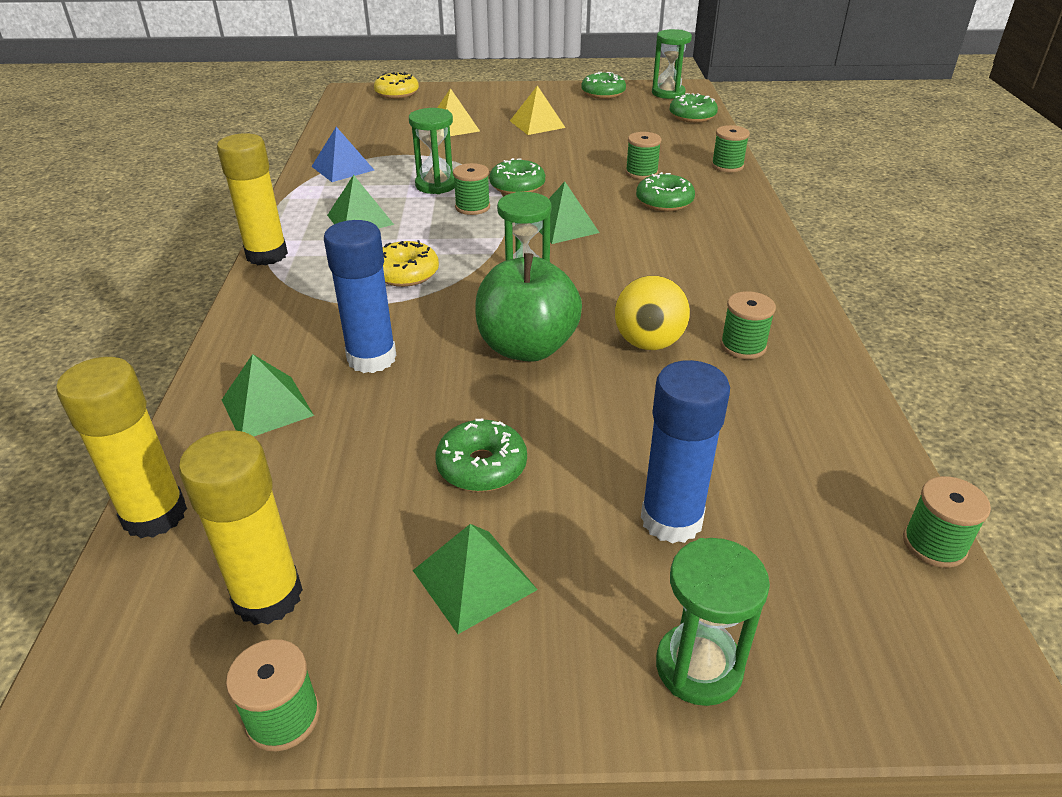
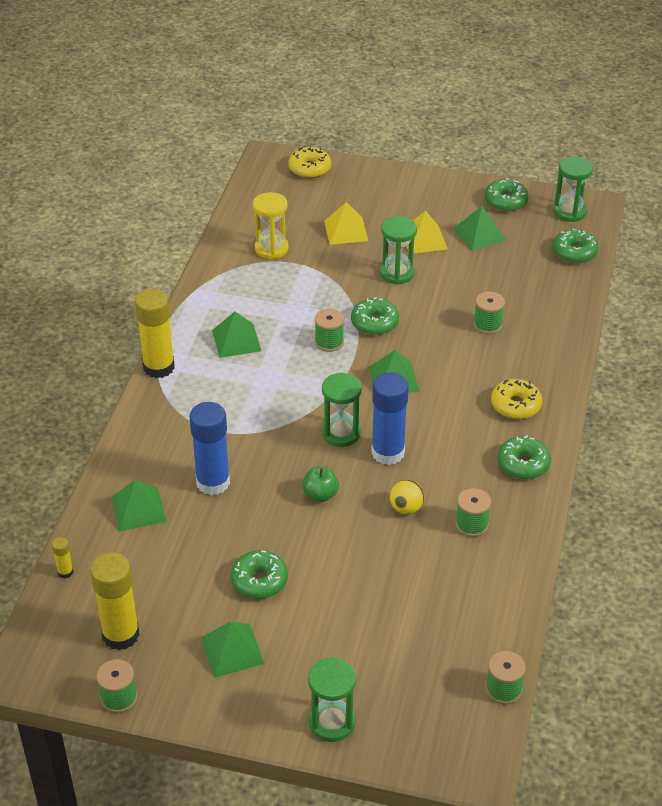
camera: 15 degrees right, 5 degrees up
(155, 515) = (65, 572): yellow glue stick -> yellow glue stick, size x0.44
(342, 168) = (236, 272): blue pyramid -> none
(377, 147) = (271, 248): none -> yellow hourglass
(406, 273) = (256, 407): yellow donut -> yellow donut (515, 405)
(436, 185) = (308, 309): green hourglass -> green hourglass (397, 273)
(527, 347) = (320, 495): green apple -> green apple, size x0.49
(591, 115) = (479, 234): none -> green pyramid
(648, 343) = (406, 508): yellow ball -> yellow ball, size x0.65
(664, 202) = (489, 365): green donut -> green donut (523, 464)
(671, 519) = (357, 640): blue glue stick -> blue glue stick (388, 453)
(727, 166) = (568, 329): green spool -> none

